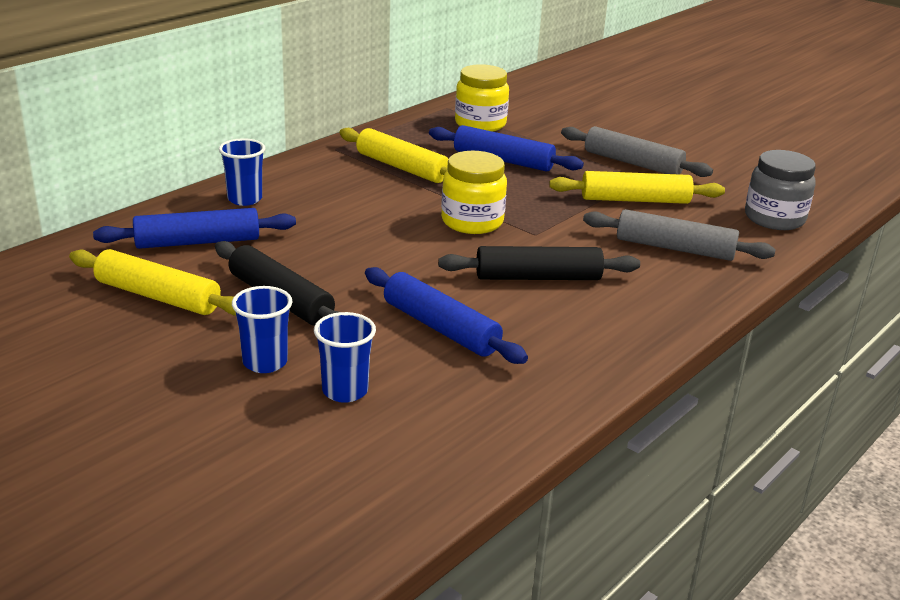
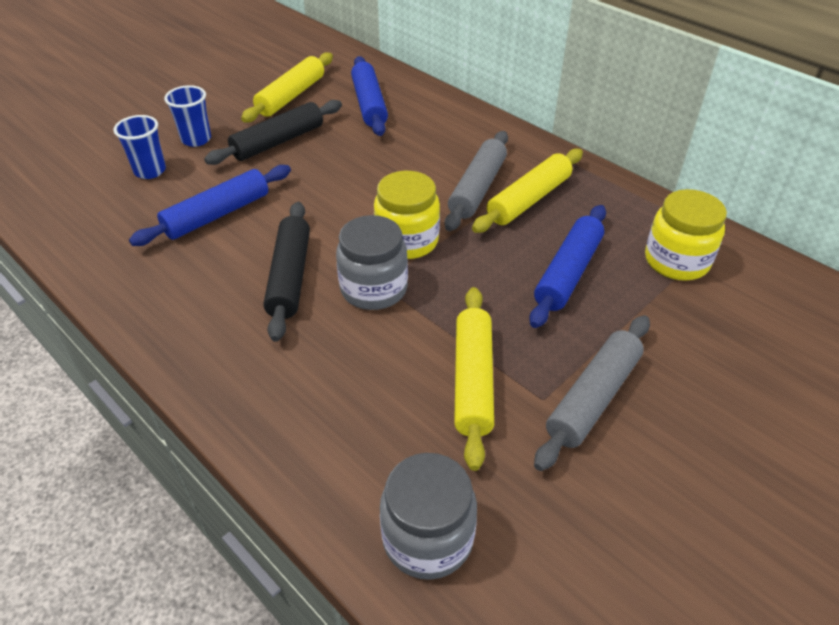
camera: 95 degrees right, 15 degrees up
(245, 199) = (444, 119): blue cup -> none
(544, 237) = (374, 289): none -> grey jar
(674, 248) = (342, 397): grey rolling pin -> grey rolling pin (477, 188)

